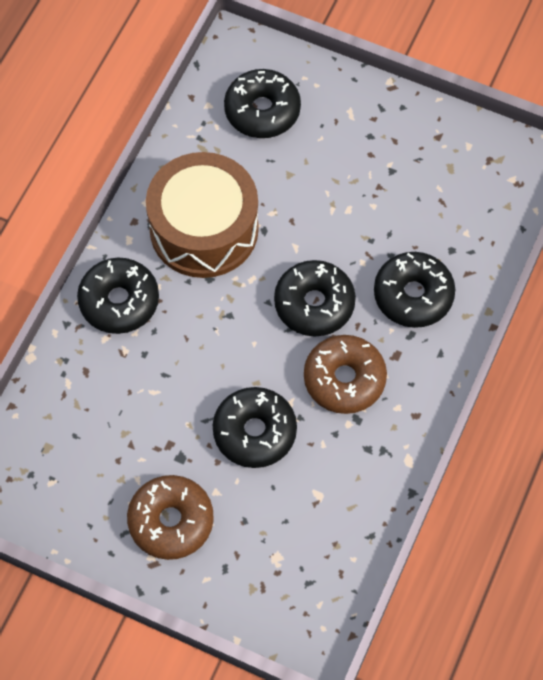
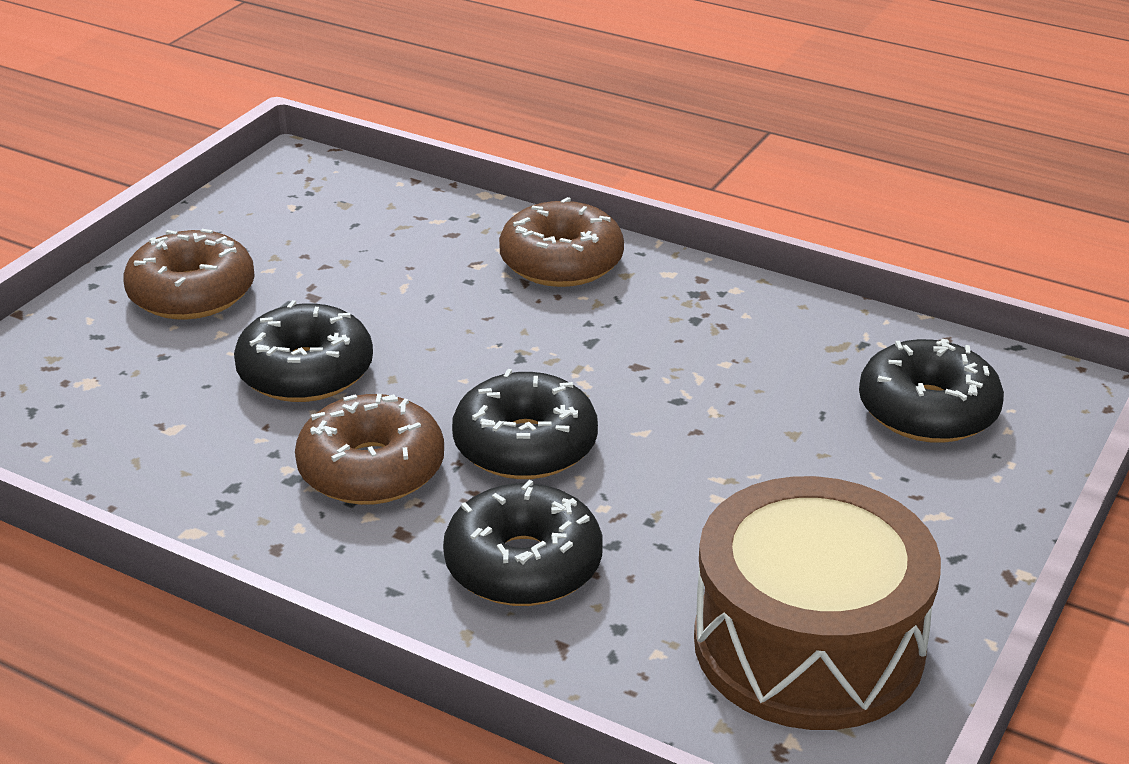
camera: 95 degrees right, 30 degrees down
(119, 301) = (561, 262): black donut -> brown donut
(204, 229) = (683, 340): brown drum -> brown drum (808, 644)

